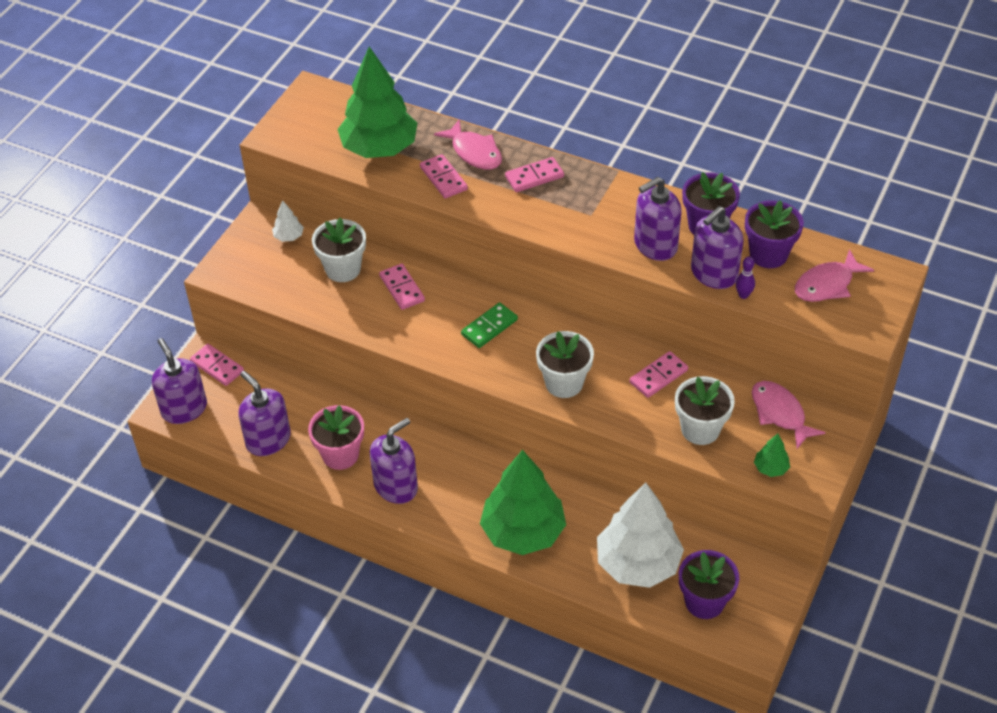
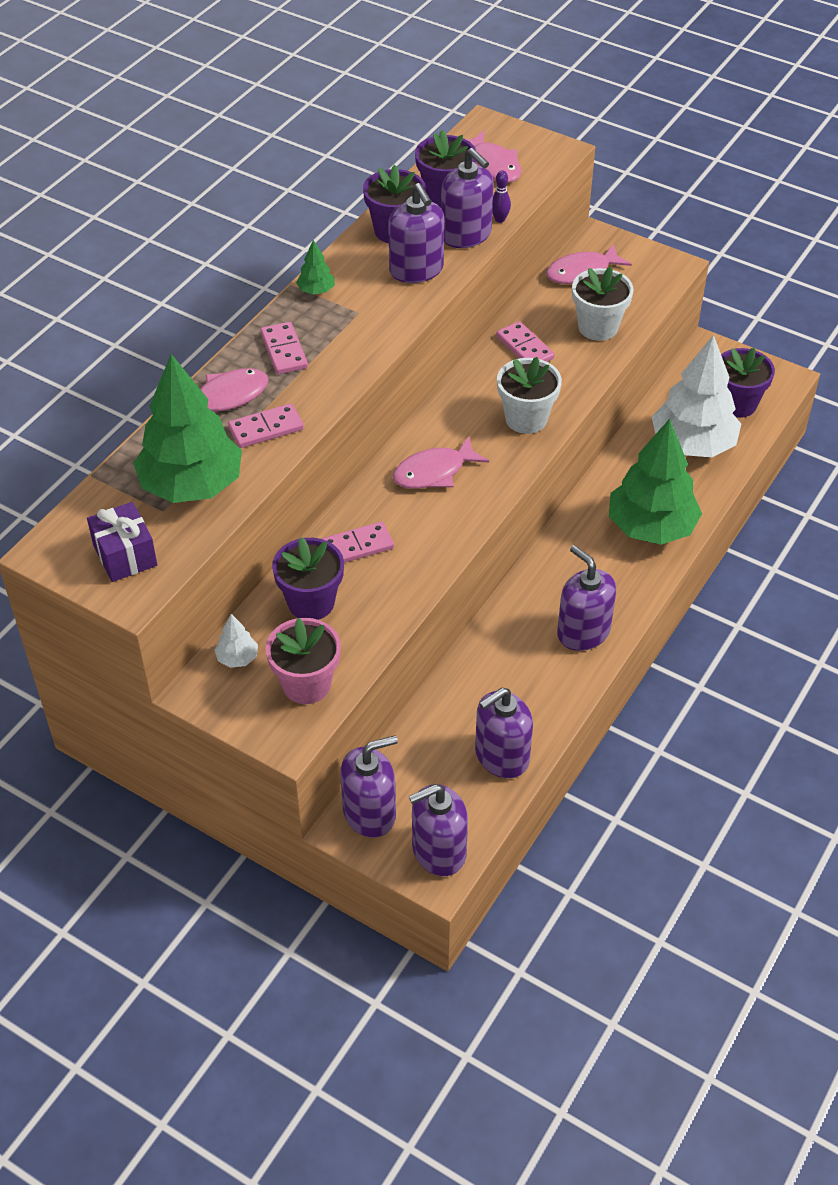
camera: 85 degrees left, 0 degrees up
(217, 366) = (369, 813): pink domino -> purple soap dispenser
(309, 126) = (125, 555): none -> purple gift
(340, 455) = (532, 682): pink flower pot -> pink flower pot (306, 684)
(343, 269) = (311, 602): white flower pot -> purple flower pot
(489, 327) = (434, 472): green domino -> pink fish
(770, 468) = (649, 288): green tree -> green tree (316, 290)

